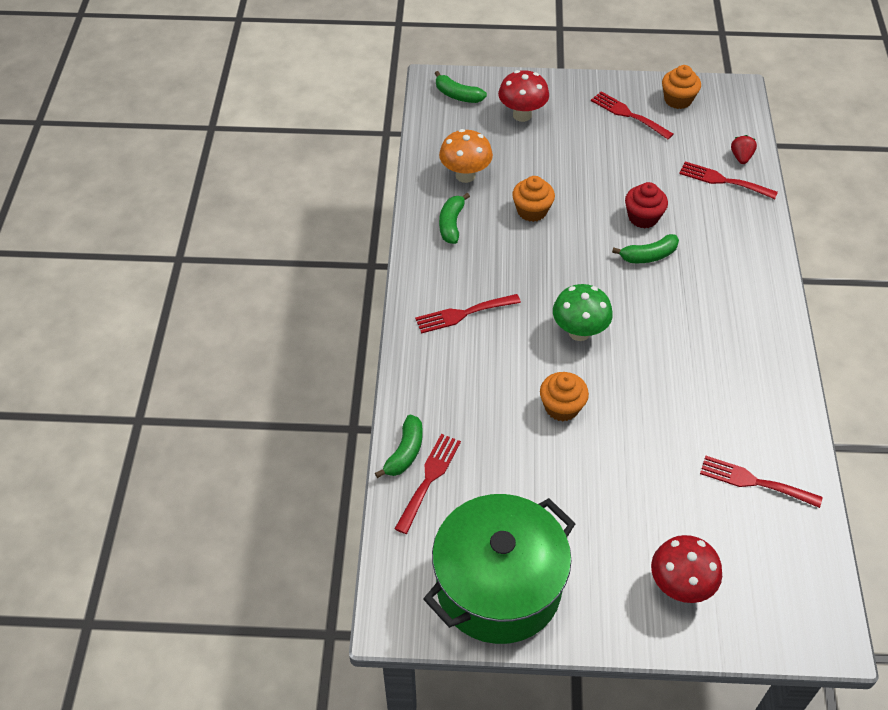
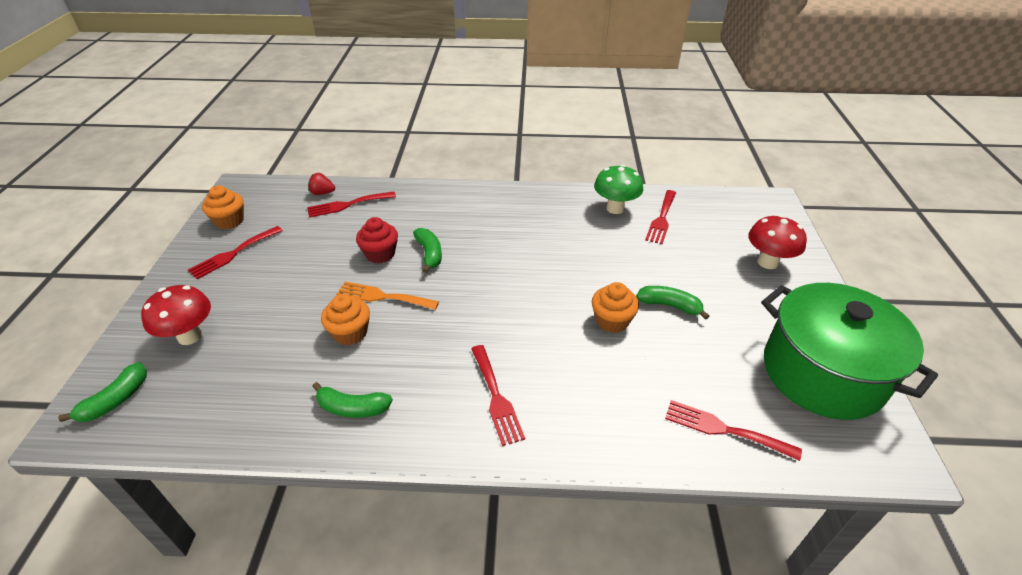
camera: 90 degrees left, 10 degrees down
(405, 452) = (697, 453): green banana -> green banana (670, 305)
(465, 175) = (272, 393): orange mushroom -> none
(579, 332) = (520, 304): green mushroom -> green mushroom (615, 208)
(580, 227) = (382, 296): none -> orange fork
(723, 180) = (347, 205): red fork -> red fork turned 45 degrees clockwise

